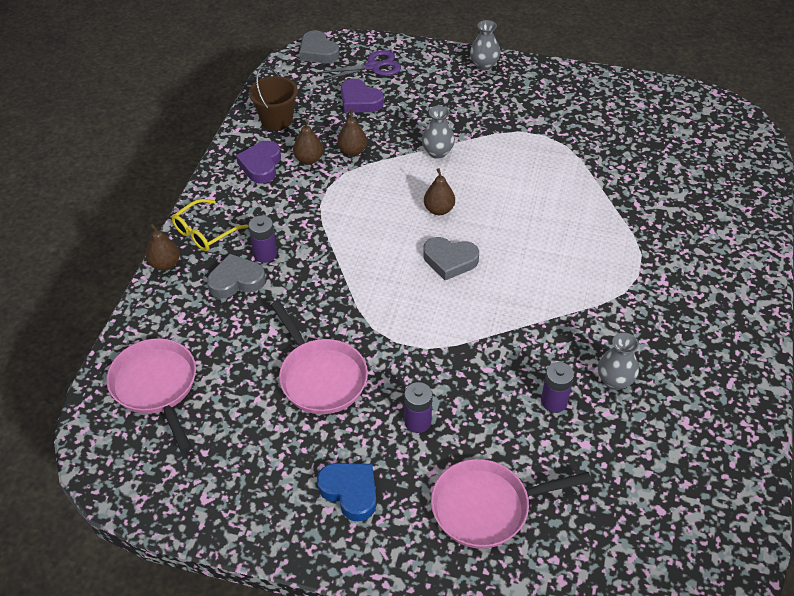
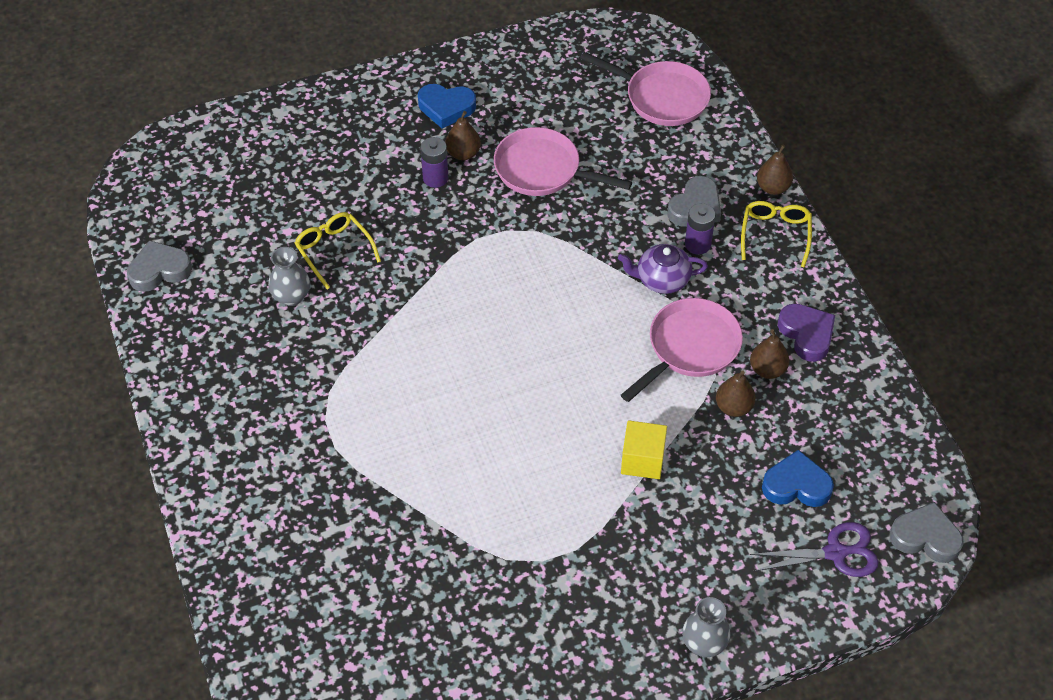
camera: 145 degrees right, 5 degrees up
(276, 120) = (856, 401): brown bucket -> none
(316, 244) = (661, 280): none -> purple teapot
(359, 101) = (796, 485): purple heart -> blue heart
(373, 66) = (835, 553): purple scissors -> purple scissors turned 135 degrees counterclockwise
(437, 152) = (642, 460): grey vase -> yellow cube
(439, 210) = (579, 384): brown pear -> brown pear (463, 153)
(450, 260) = (522, 333): grey heart -> grey heart (159, 270)
(486, 507) = (337, 148): pink pan -> pink pan (690, 348)
(554, 401) = (334, 251): purple battery -> yellow glasses

